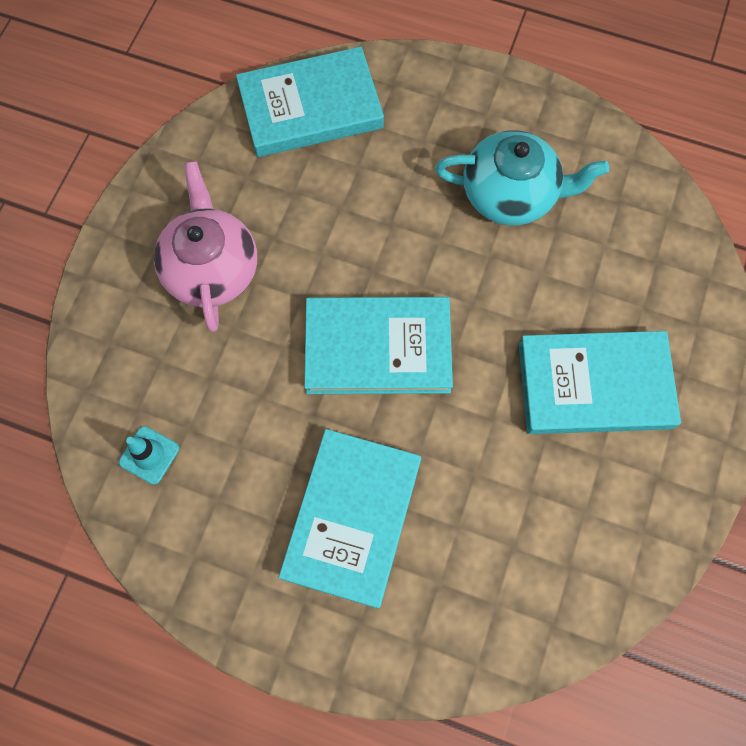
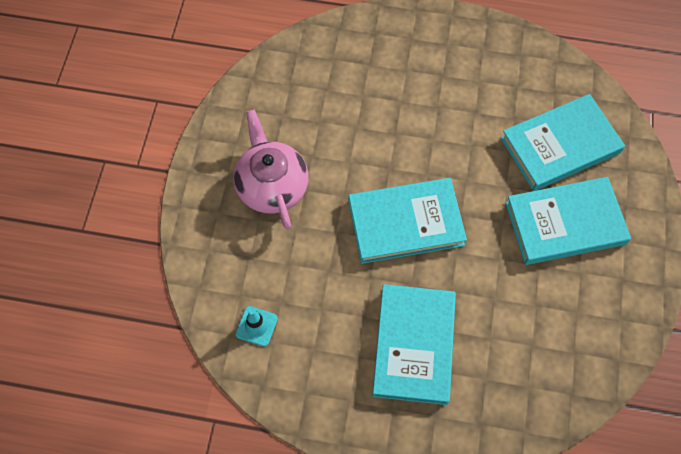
camera: 10 degrees left, 5 degrees down
(310, 107) = (318, 59): turquoise book -> turquoise book (560, 145)
(510, 194) = (476, 99): turquoise teapot -> none

